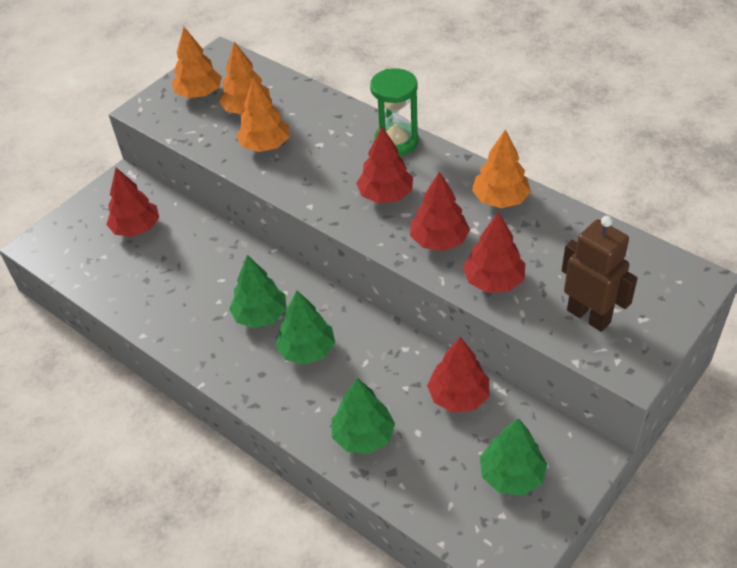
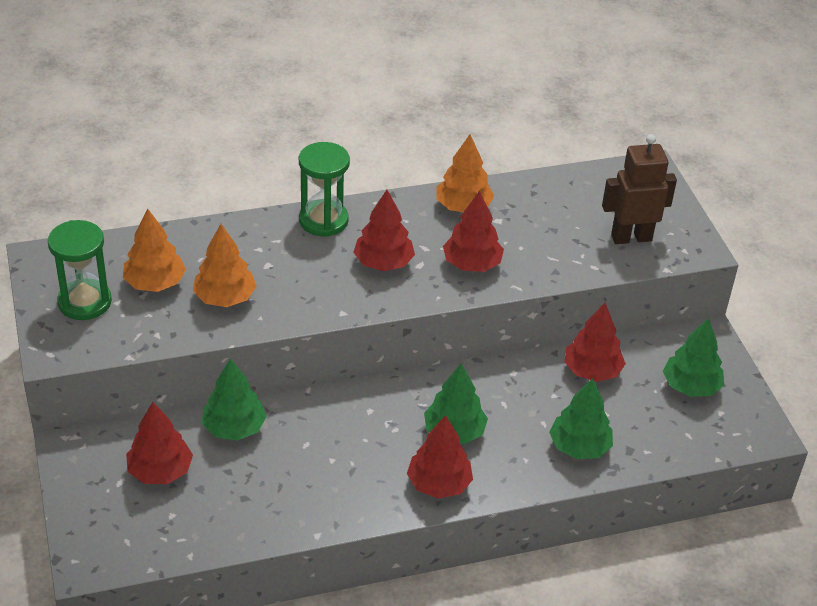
camera: 60 degrees left, 5 degrees down
(199, 93) = (85, 302): orange tree -> green hourglass
(260, 315) = (381, 440): green tree -> green tree (234, 428)
(493, 281) = (547, 261): red tree -> red tree (439, 484)

